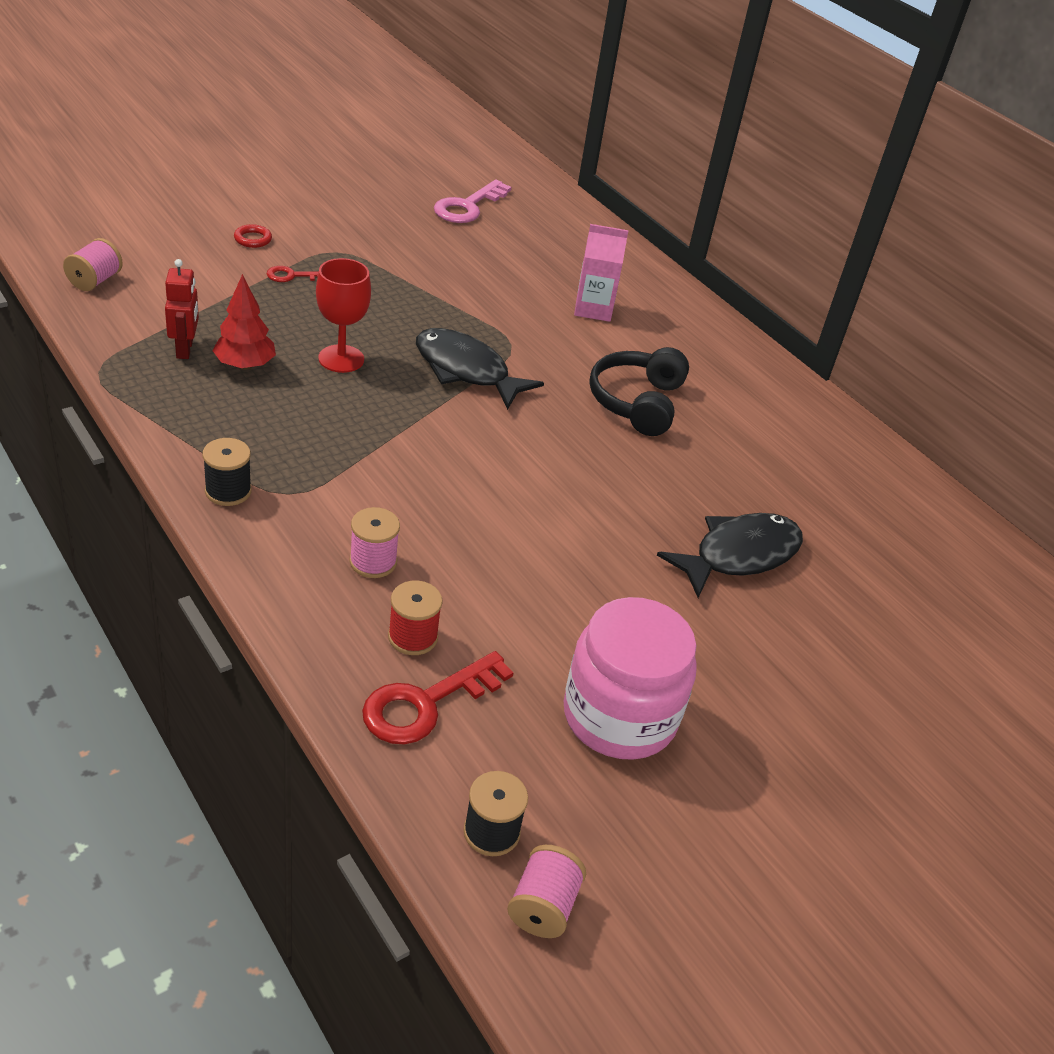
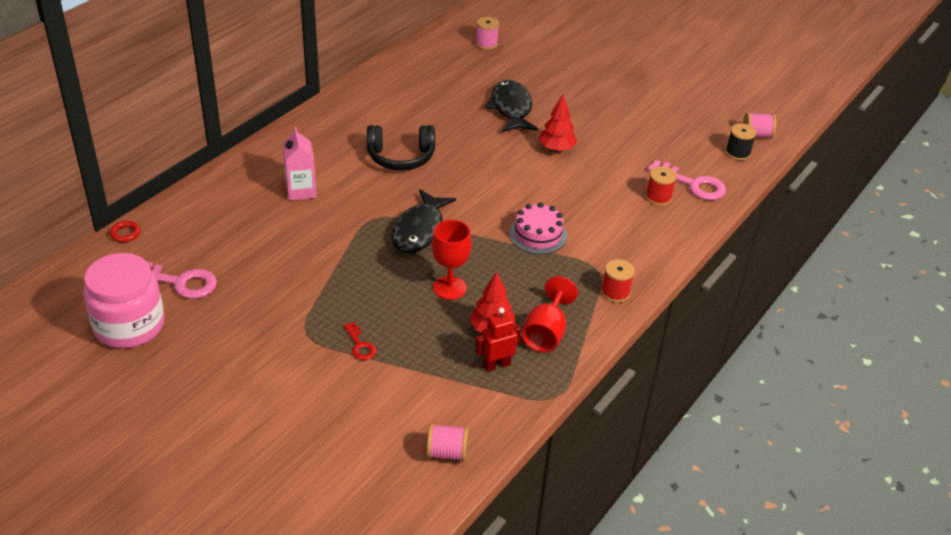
camera: 105 degrees left, 0 degrees up
(203, 402) = (546, 333): none -> red goblet
(228, 491) = (615, 292): black spool -> red spool
(253, 239) = (318, 387): red ring -> red ring (125, 233)
(373, 561) = (621, 223): pink spool -> pink spool (486, 44)
(398, 466) = (538, 234): none -> pink cake
(425, 704) = (693, 184): red key -> pink key
(602, 565) = (556, 149): none -> red tree
(619, 716) = (648, 130): pink jar -> pink jar (129, 326)
(739, 555) = (511, 108): black fish -> black fish turned 45 degrees clockwise

